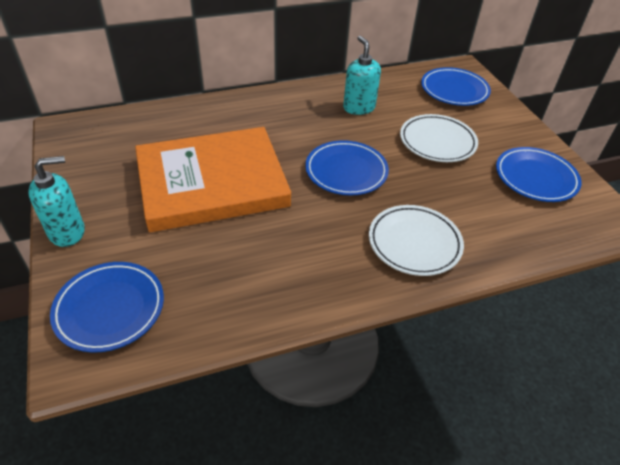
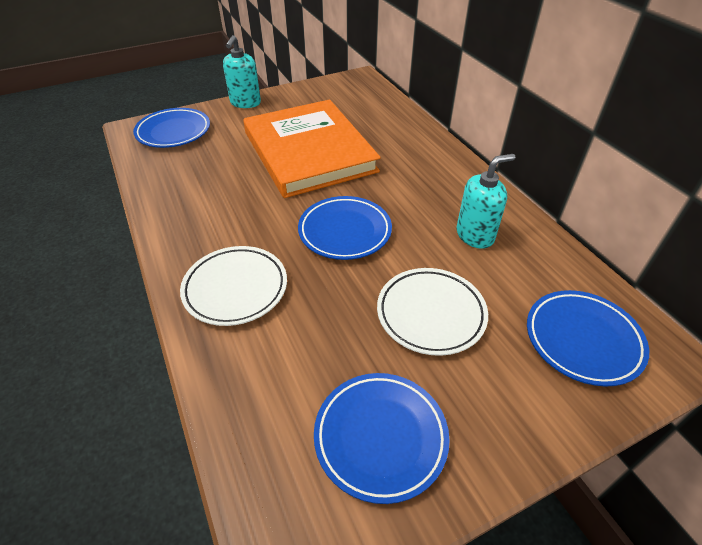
camera: 85 degrees right, 0 degrees up
(67, 232) = (245, 103): turquoise soap dispenser -> turquoise soap dispenser turned 45 degrees clockwise

